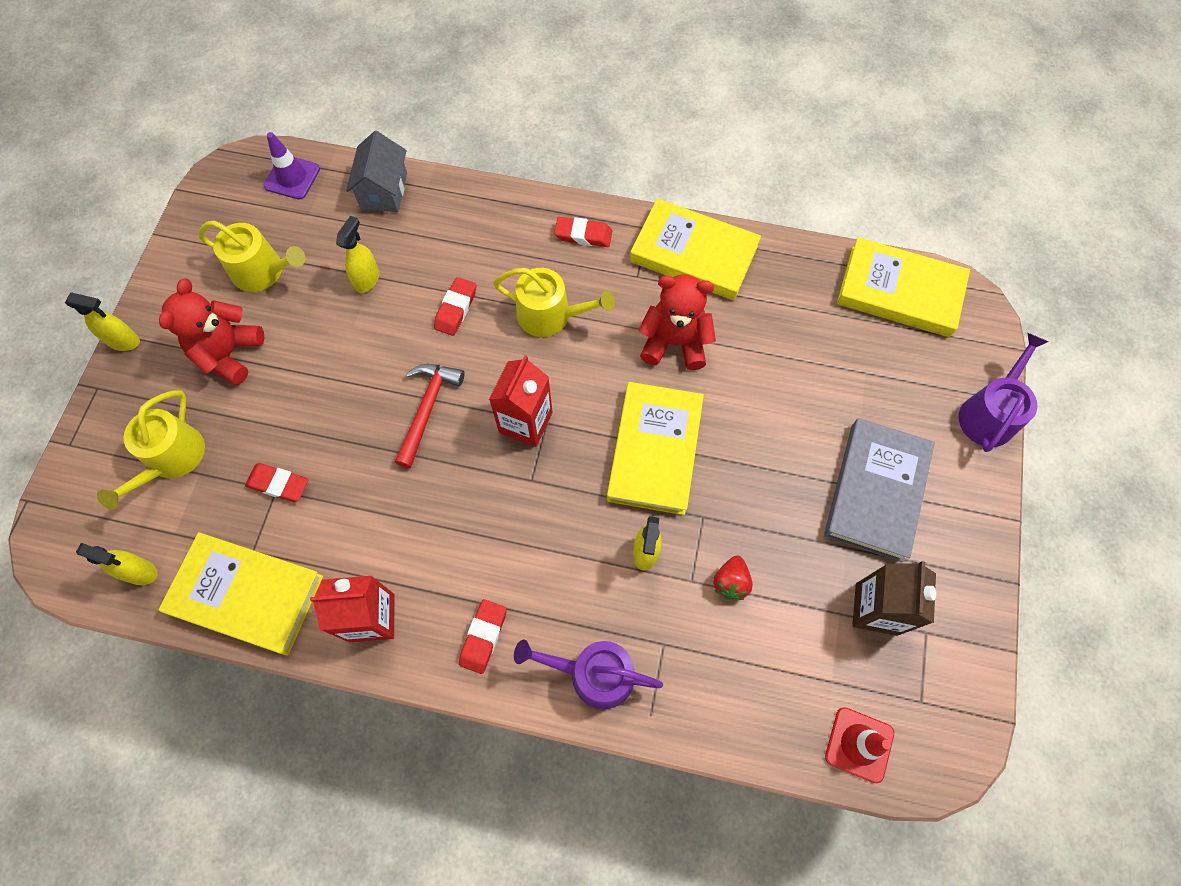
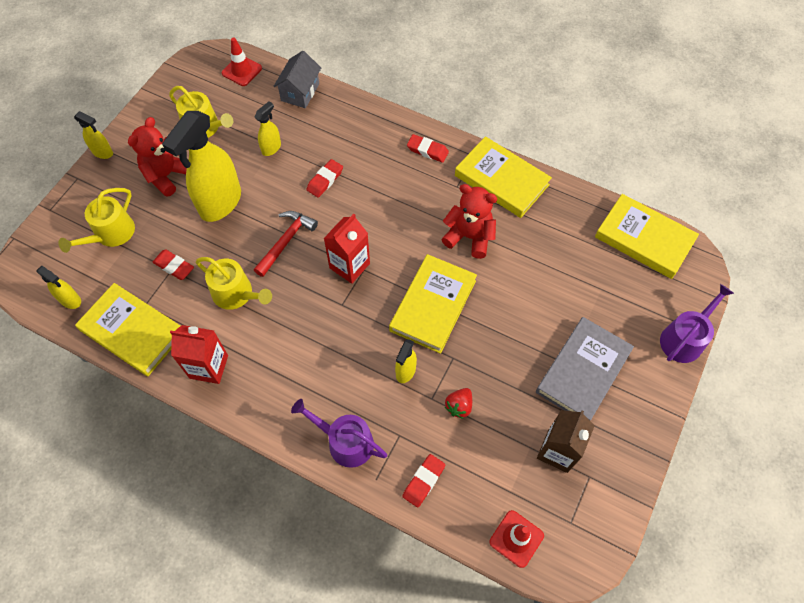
camera: 15 degrees right, 5 degrees down
(292, 177) = (242, 71): purple traffic cone -> red traffic cone
(318, 376) = (220, 203): none -> yellow spray bottle
(483, 637) = (278, 398): red eraser -> red eraser (423, 481)
(550, 315) = (388, 199): yellow watering can -> yellow watering can (236, 294)

